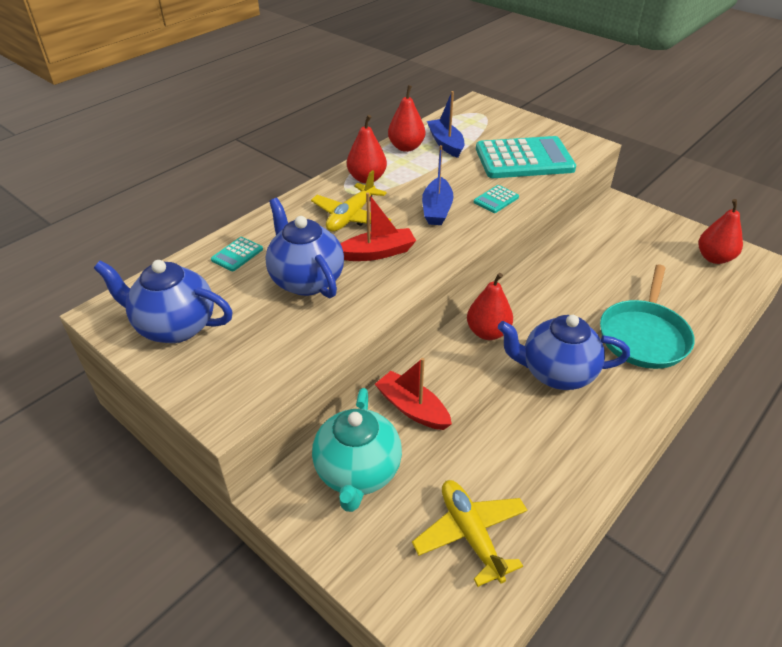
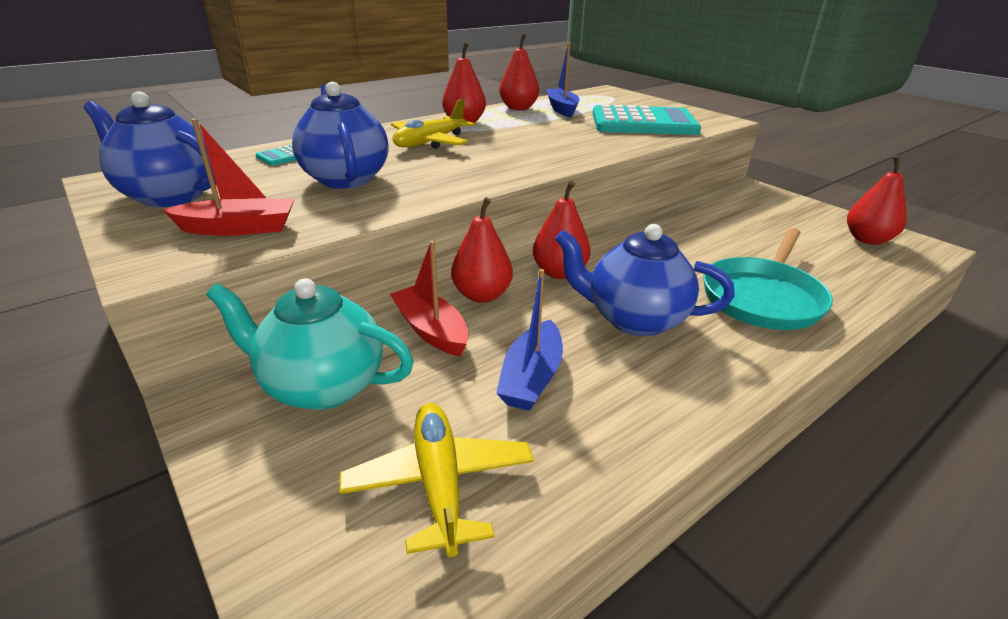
camera: 10 degrees right, 10 degrees down
(357, 473) = (322, 386): turquoise teapot -> turquoise teapot turned 90 degrees clockwise
(377, 253) = (441, 167): red boat -> red boat (239, 228)
(436, 366) = (482, 295): none -> red pear
(437, 209) = (527, 145): blue boat -> blue boat (531, 377)
(496, 199) = (599, 144): turquoise calculator -> none

